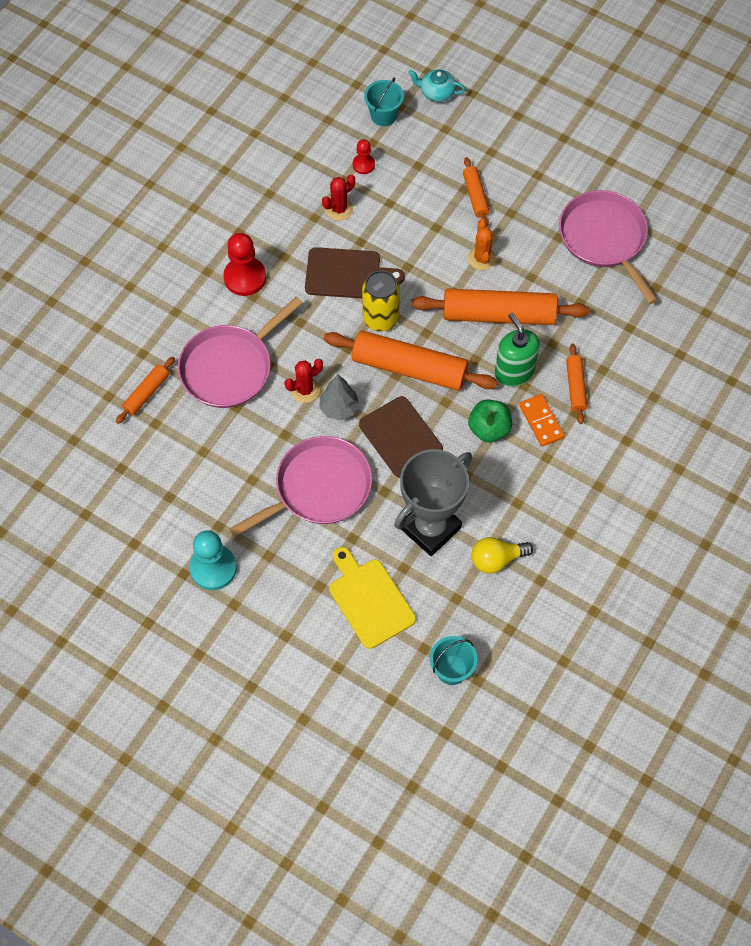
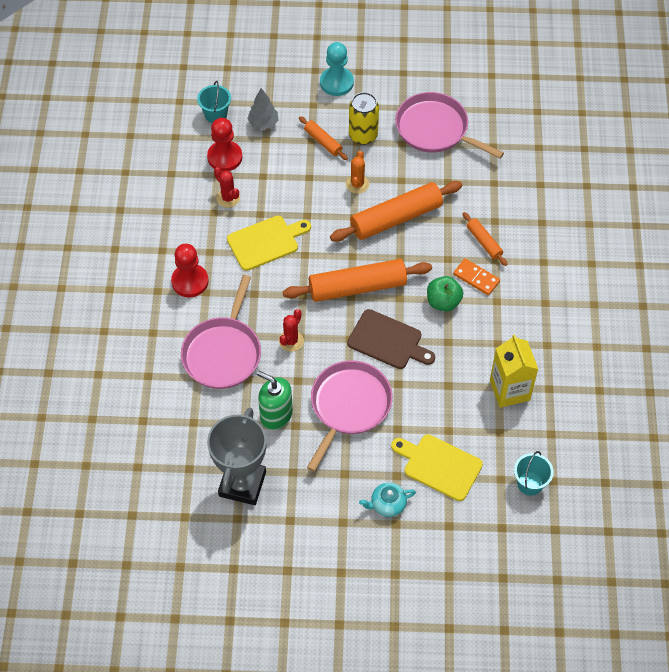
camera: 30 degrees left, 5 degrees down
(146, 393) = (171, 403): orange rolling pin -> none
(213, 568) = (310, 504): turquoise pawn -> turquoise pawn (336, 82)
(339, 209) = (228, 198): red cactus -> red cactus turned 60 degrees counterclockwise
(339, 408) = (325, 341): grey tree -> grey tree (263, 123)
(347, 274) = (266, 242): brown cutting board -> yellow cutting board
(363, 165) = (225, 157): red pawn -> red pawn, size x1.81
(380, 318) = (312, 262): yellow can -> yellow can (363, 135)
(430, 528) = (448, 392): grey trophy -> grey trophy (242, 484)
(436, 92) = (244, 80): turquoise teapot -> turquoise teapot (387, 504)
(481, 258) = (357, 184): orange cactus -> orange cactus turned 45 degrees clockwise
(496, 559) = (509, 390): yellow light bulb -> yellow carton
(514, 371) = (434, 253): green soap dispenser -> green soap dispenser (276, 415)

